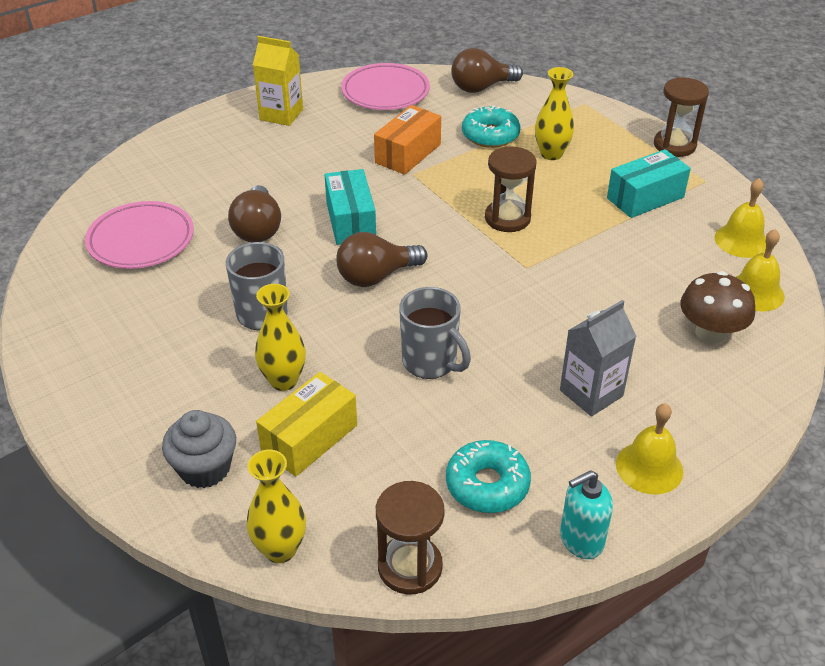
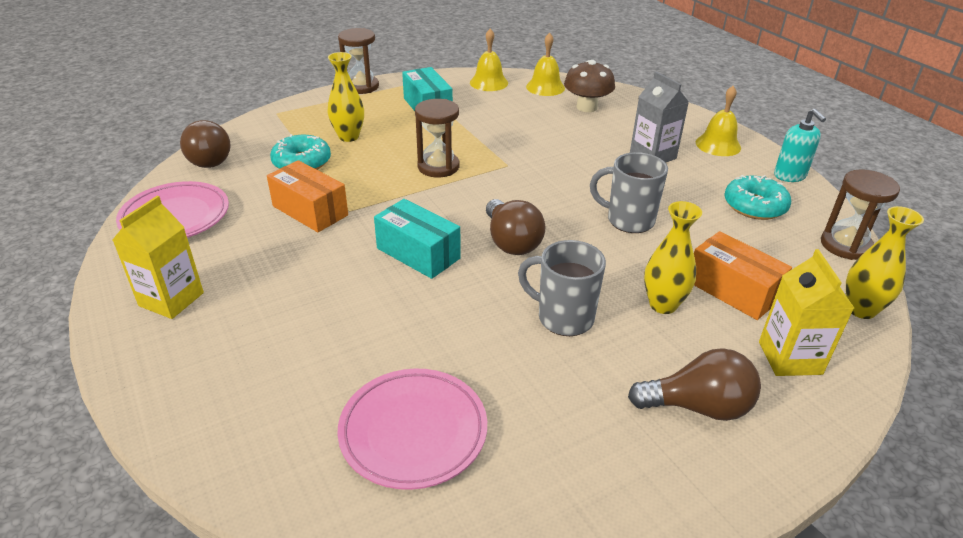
camera: 85 degrees left, 5 degrees down
(205, 468) = (790, 358): grey cupcake -> yellow carton
(258, 229) = (416, 321): brown light bulb -> brown light bulb (698, 406)
(309, 438) = (732, 290): yellow box -> orange box
(351, 221) = (418, 253): turquoise box -> turquoise box turned 45 degrees clockwise
(431, 362) = (628, 220): grey mug -> grey mug turned 120 degrees counterclockwise

